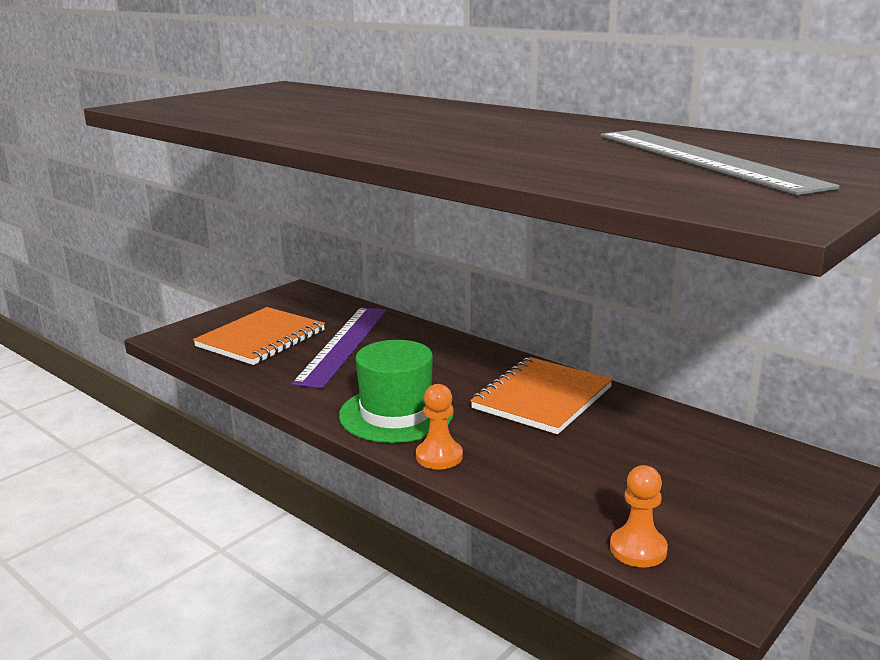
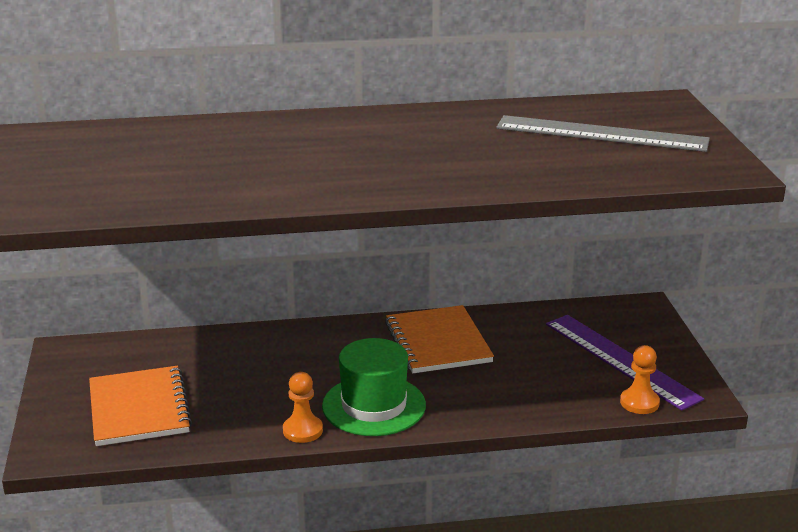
camera: 50 degrees left, 5 degrees up
(343, 345) = (221, 377): purple ruler -> purple ruler (621, 360)
(439, 456) = (456, 416): orange pawn -> orange pawn (302, 430)

